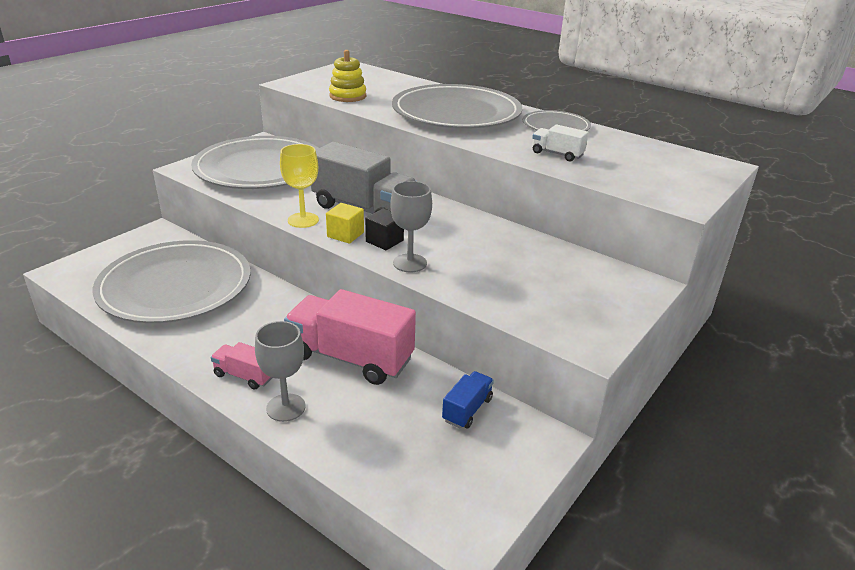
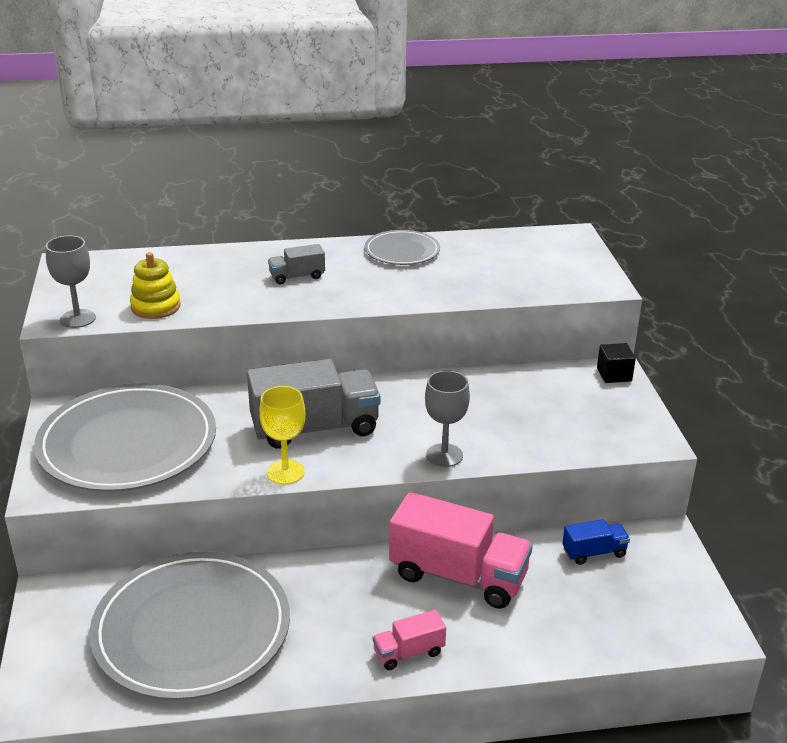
camera: 45 degrees left, 0 degrees up
(286, 407) = (482, 649): grey goblet -> grey goblet (78, 319)
(345, 235) = (348, 462): yellow cube -> none
(350, 358) = (458, 576): pink truck -> pink truck turned 135 degrees counterclockwise
(384, 241) = (390, 448): black cube -> black cube (614, 374)
(456, 113) = (297, 276): grey plate -> grey truck
(467, 410) = (594, 552): blue truck -> blue truck turned 90 degrees clockwise
(557, 154) = (455, 283): white truck -> none

